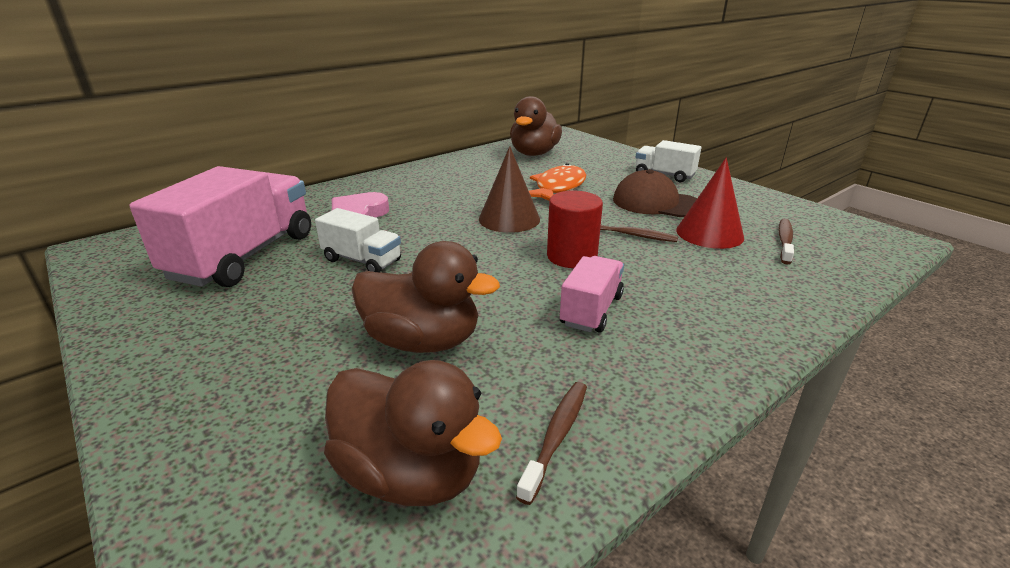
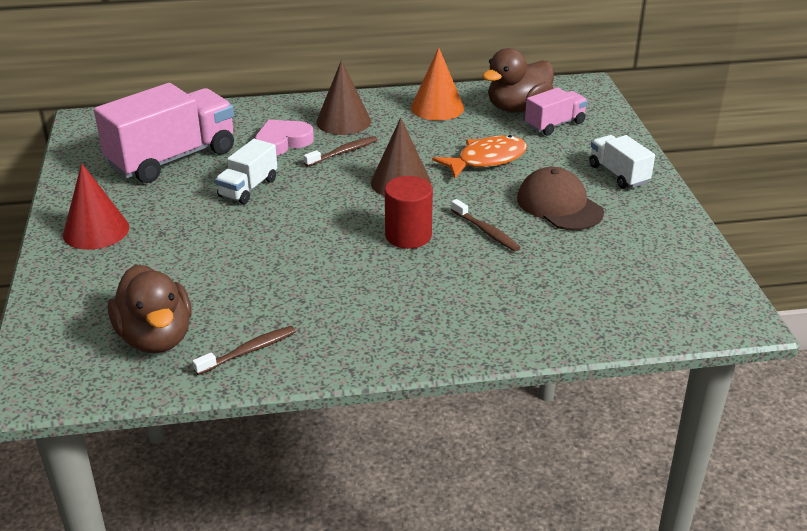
camera: 30 degrees right, 5 degrees up
(362, 260) = (248, 188): white truck -> white truck turned 60 degrees clockwise
(401, 189) = (343, 121): none -> brown cone
(423, 341) = (231, 266): brown duck -> none
(472, 165) = (437, 107): none -> orange cone
(591, 310) = (366, 284): pink truck -> pink truck (555, 124)
(709, 233) = (561, 253): red cone -> red cone (96, 230)
(784, 241) = (621, 283): brown toothbrush -> brown toothbrush (343, 152)

